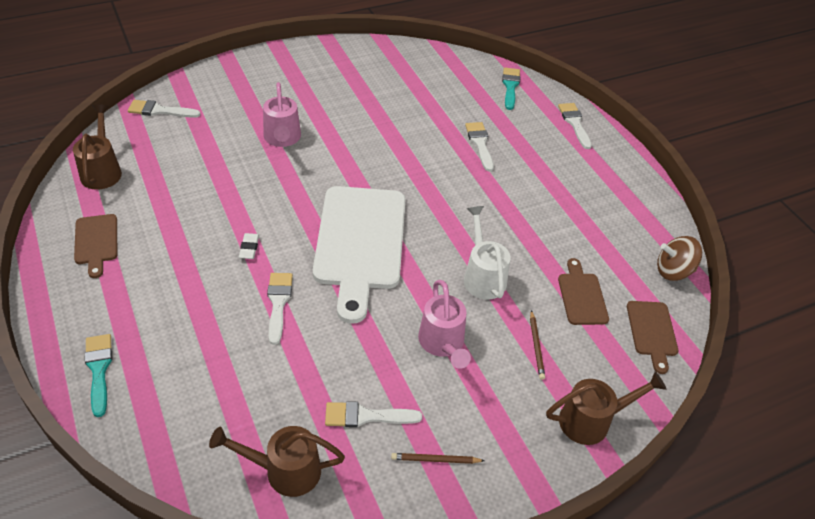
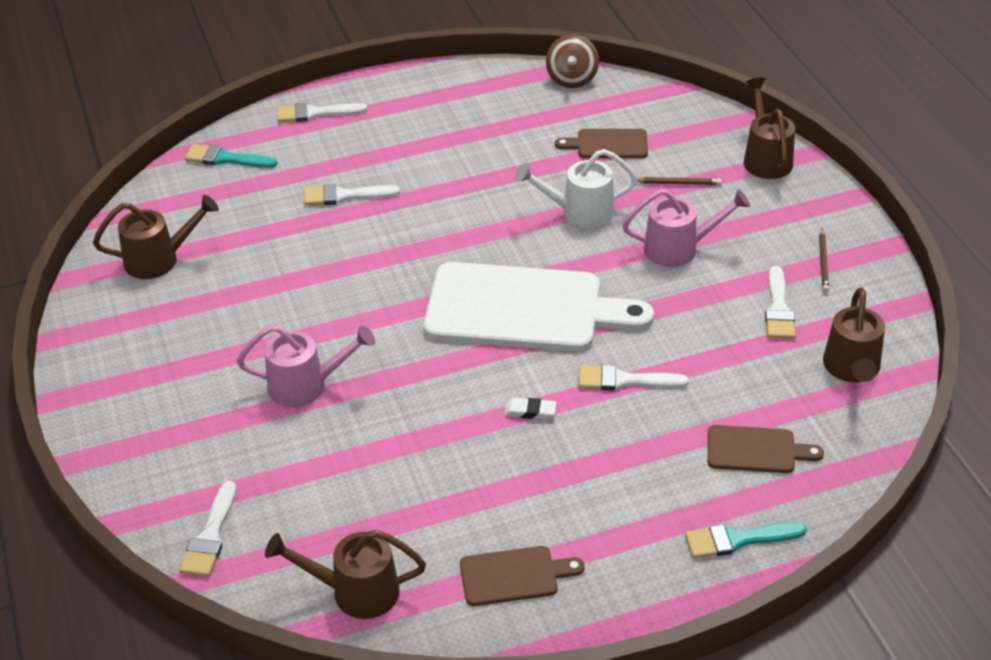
camera: 80 degrees left, 5 degrees down
(401, 69) = (160, 260): none -> brown watering can
(652, 332) = (655, 105): brown cutting board -> brown cutting board (756, 450)

